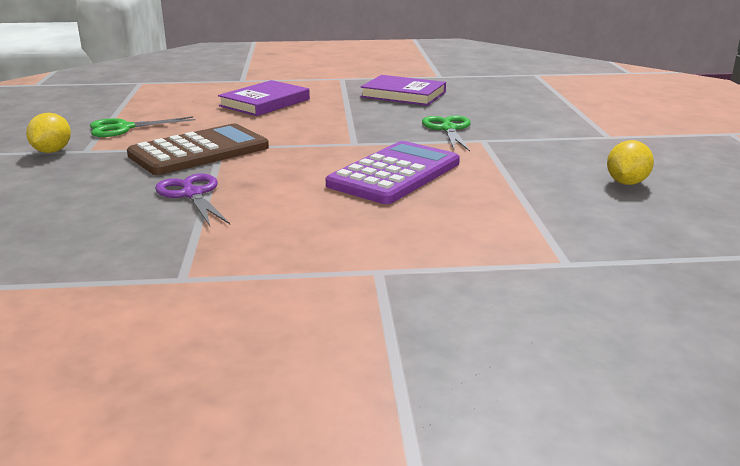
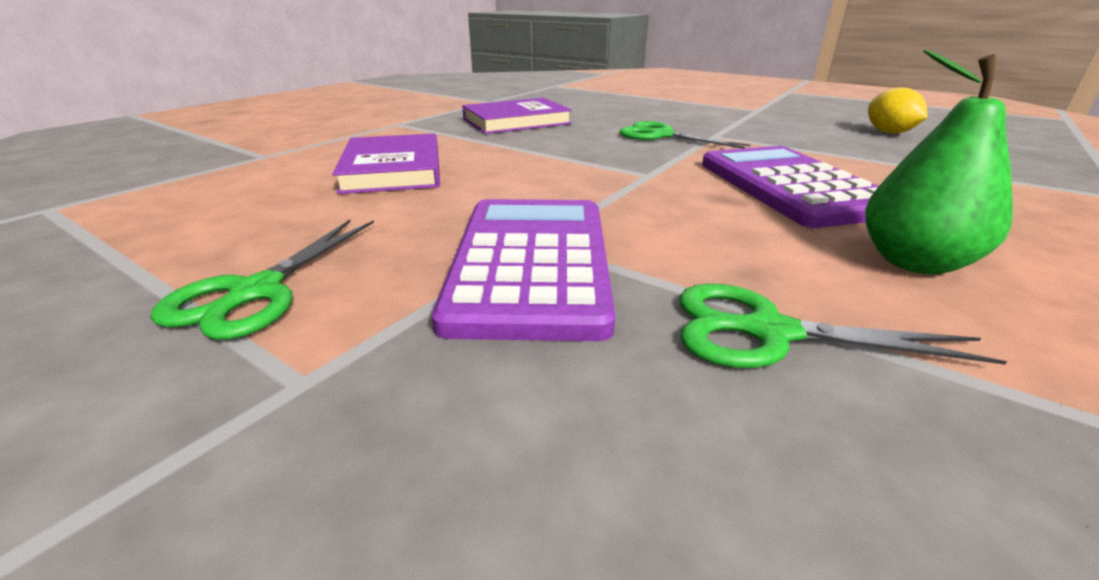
camera: 50 degrees left, 5 degrees up
(52, 151) = (198, 443): yellow lemon -> none
(192, 194) = (768, 332): purple scissors -> green scissors
(199, 151) = (531, 263): brown calculator -> purple calculator
(309, 210) = (914, 262): none -> green pear

